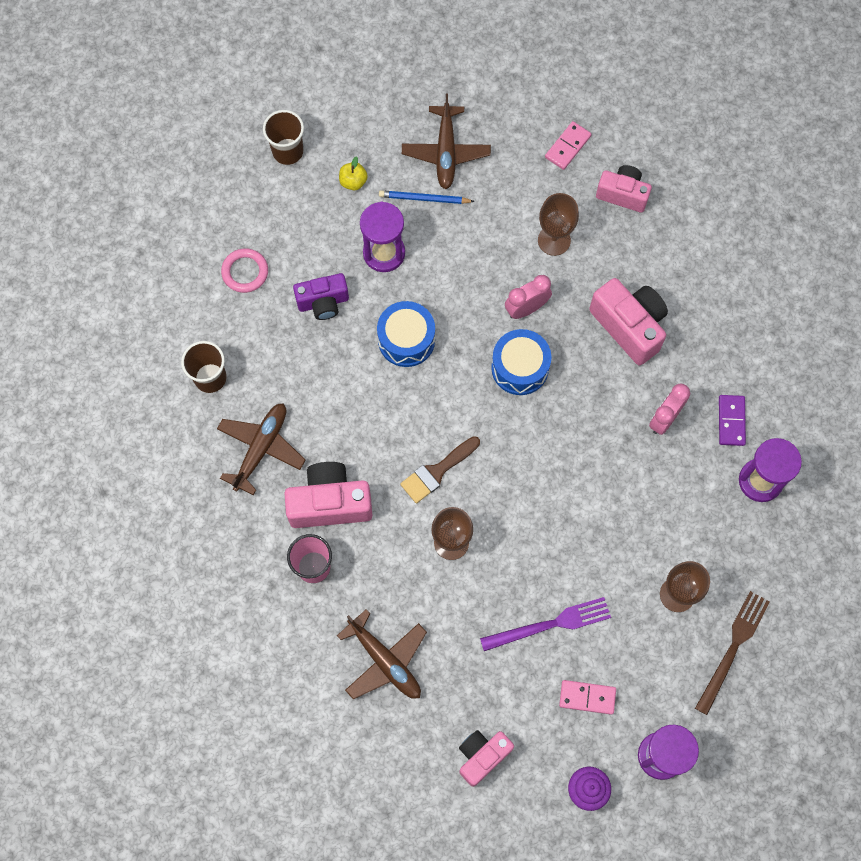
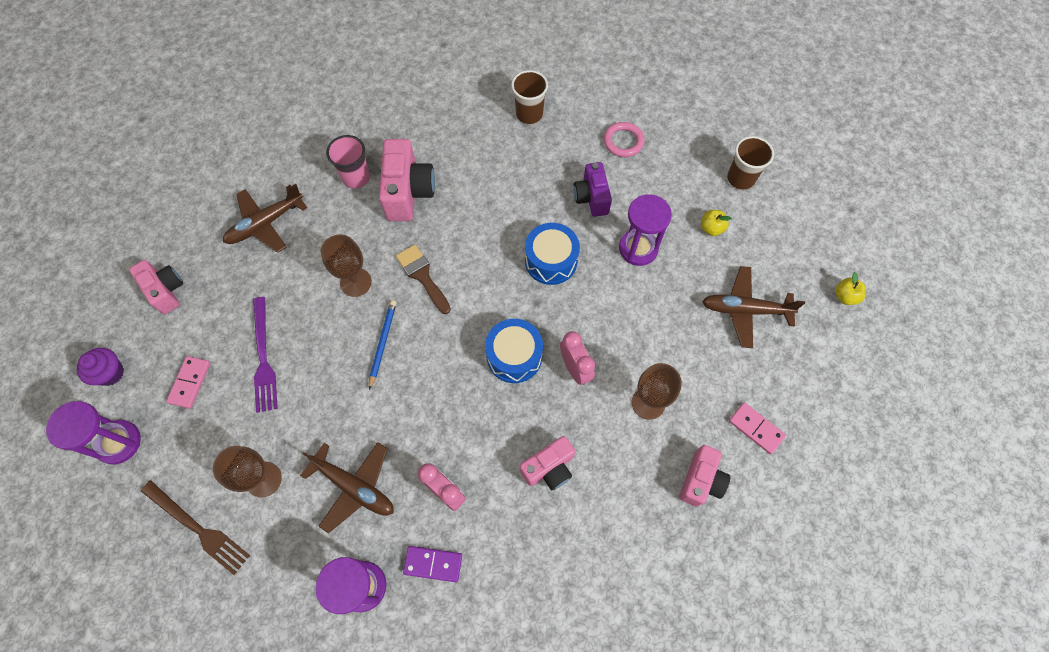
camera: 95 degrees right, 5 degrees down
(261, 448) = (463, 146): brown plane -> brown plane (355, 487)
(422, 62) = (845, 296): none -> yellow apple
(424, 199) = (694, 287): blue pencil -> blue pencil (382, 343)
(629, 326) = (549, 468): pink camera -> pink camera, size x0.66

